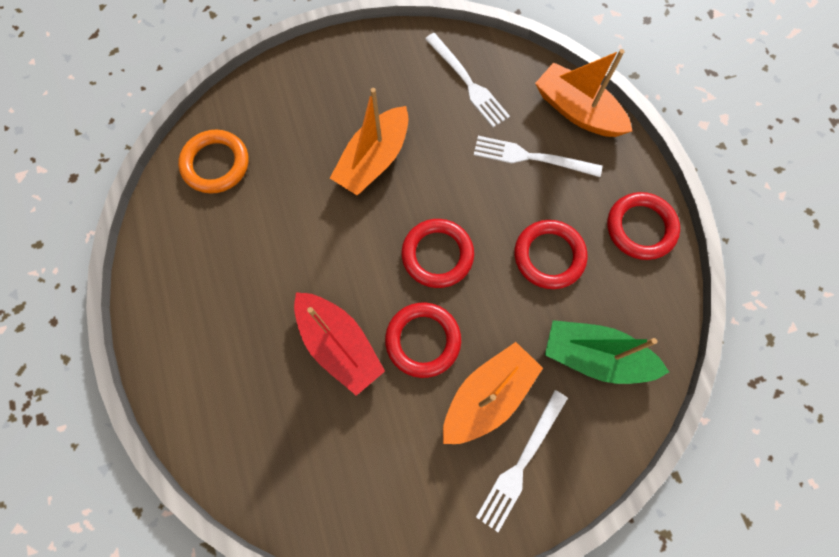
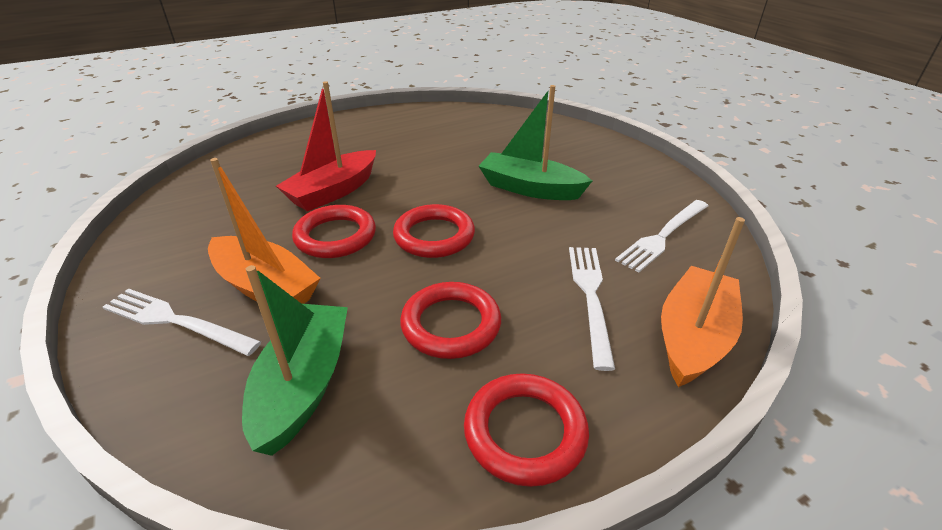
camera: 80 degrees right, 35 degrees down
(216, 164) = (491, 123): orange ring -> none
(374, 160) = (530, 188): orange boat -> green boat

